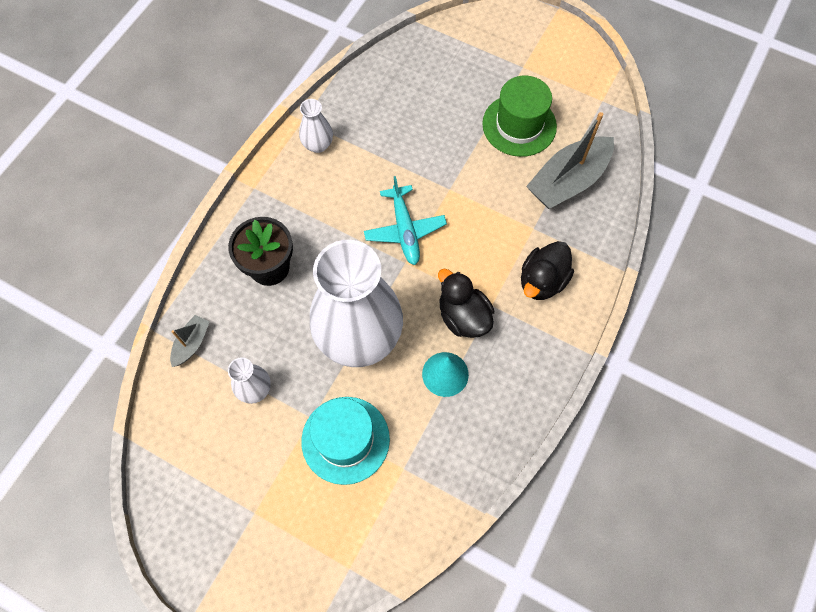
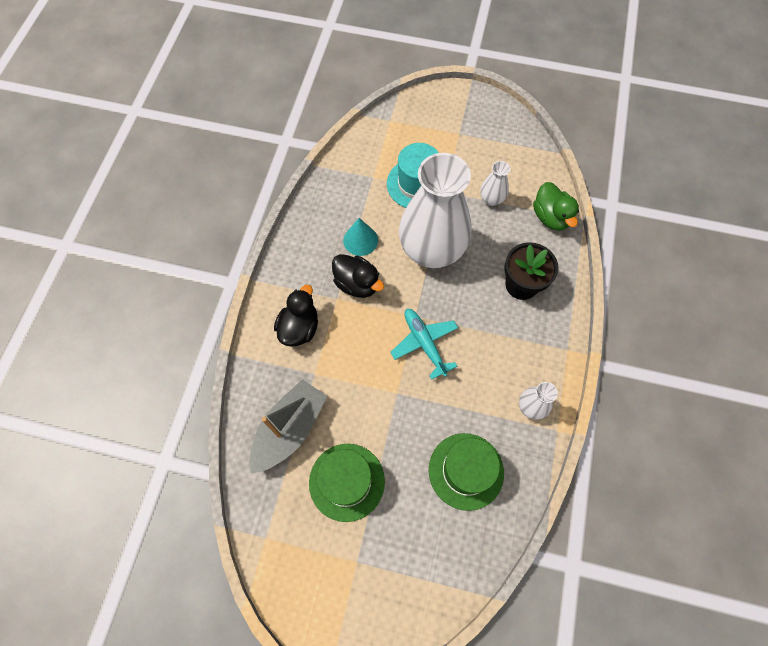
camera: 165 degrees right, 0 degrees up
(192, 343) = (550, 217): grey boat -> green duck
(403, 108) = (466, 471): none -> green hat

